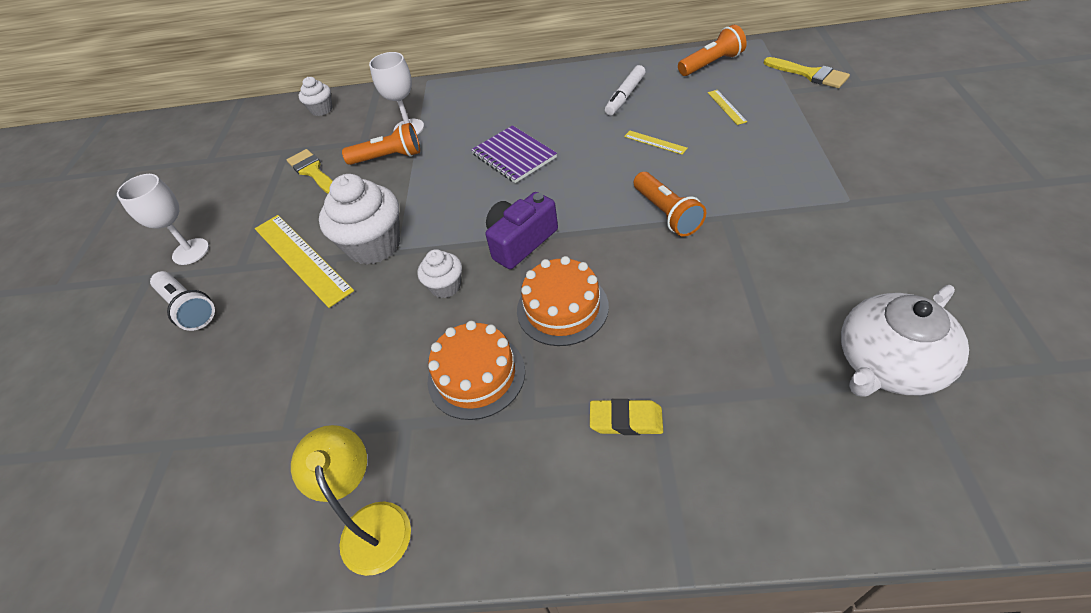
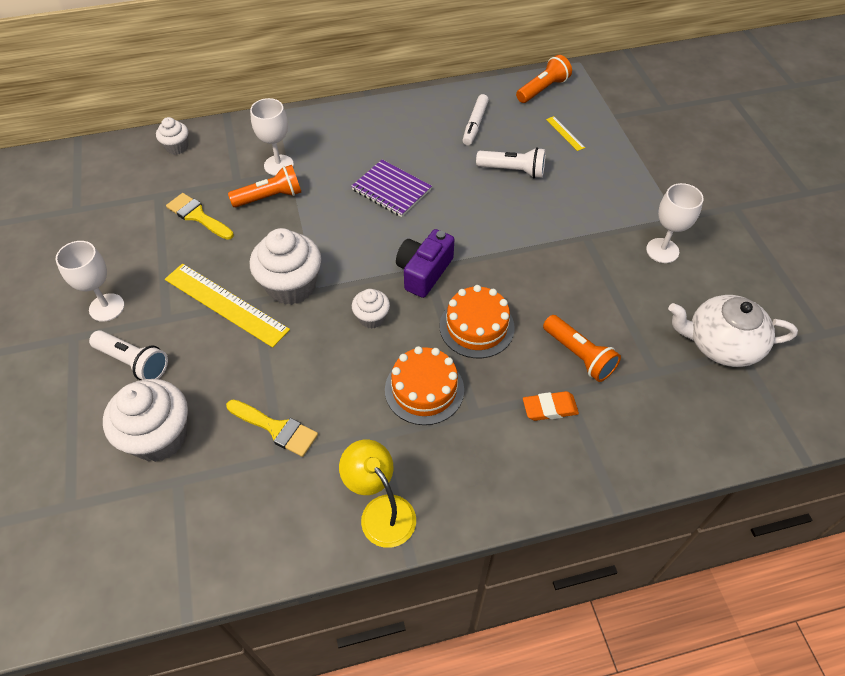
camera: 20 degrees left, 5 degrees up
(175, 391) = (159, 436): none -> white cupcake
(626, 420) = (550, 408): yellow eraser -> orange eraser
(655, 142) = (513, 171): yellow ruler -> white flashlight
(667, 214) = (539, 237): orange flashlight -> orange flashlight (579, 355)
(810, 74) = (627, 99): yellow brush -> yellow brush (276, 428)
(823, 239) = (662, 250): none -> white goblet
(888, 364) = (721, 344): white teapot -> white teapot turned 60 degrees clockwise

